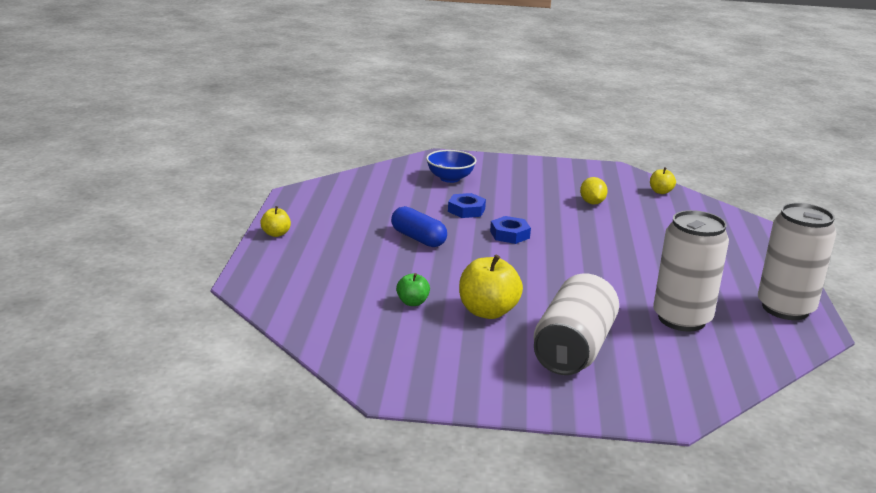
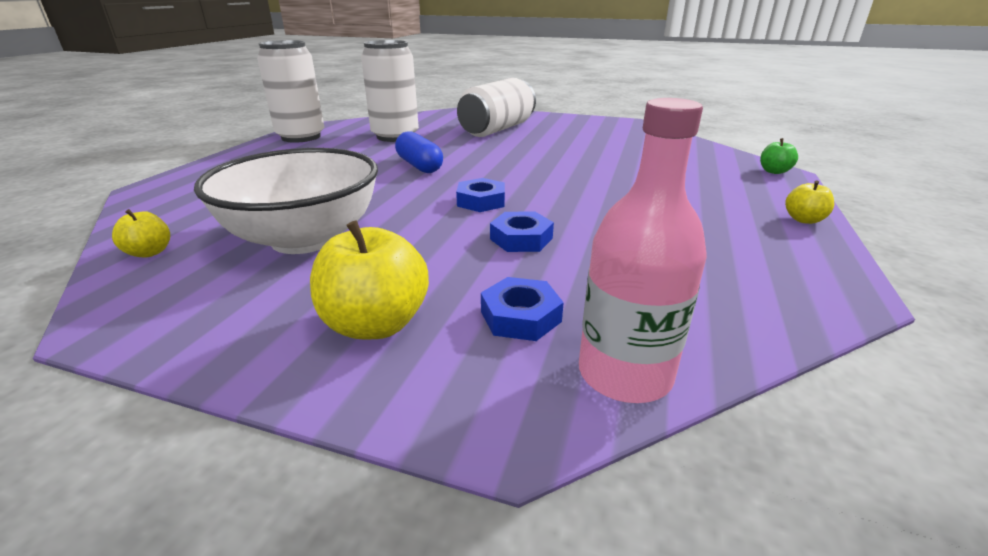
camera: 165 degrees left, 5 degrees up
(405, 166) = (624, 374): none -> pink bottle
(412, 302) = (613, 154): green apple -> green apple (774, 171)
(418, 238) = (603, 203): blue capsule -> blue capsule (419, 166)
(450, 178) = (520, 316): blue bowl -> blue nut
(487, 312) = (548, 147): yellow apple -> yellow apple (376, 324)
(592, 203) = (304, 239): yellow lemon -> white bowl

